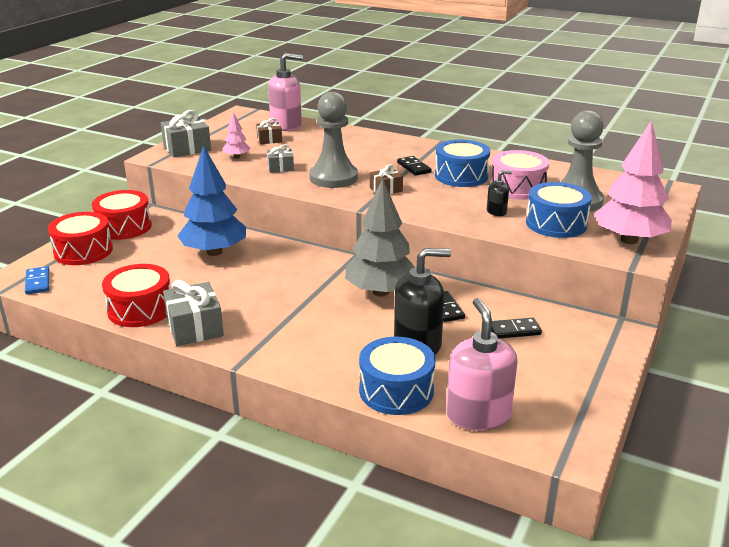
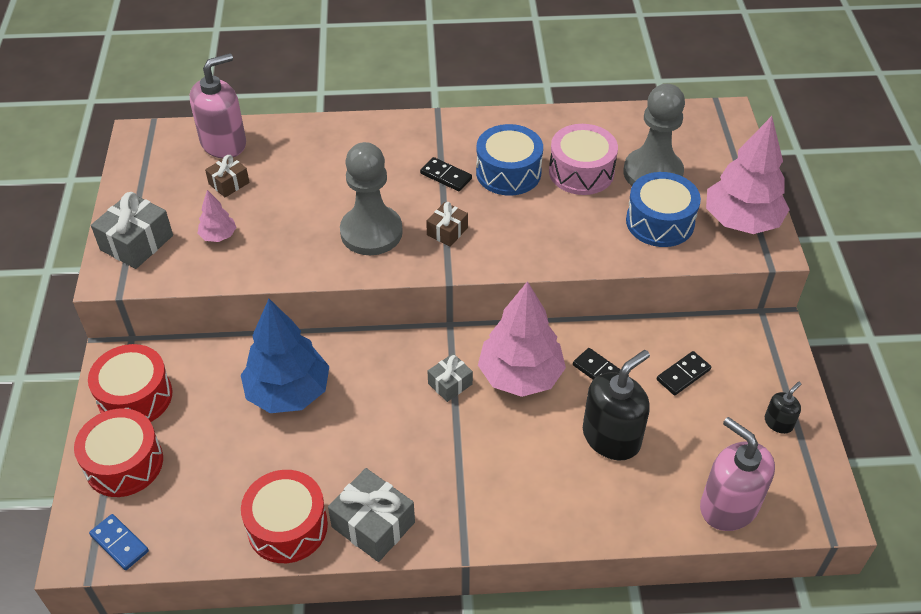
camera: 30 degrees left, 20 degrees up
(280, 168) = (292, 237): grey gift -> grey gift (450, 384)
(380, 292) = (520, 376): grey tree -> pink tree
(396, 390) = (639, 512): blue drum -> none
(496, 212) = (590, 225): black soap dispenser -> black soap dispenser (778, 423)

